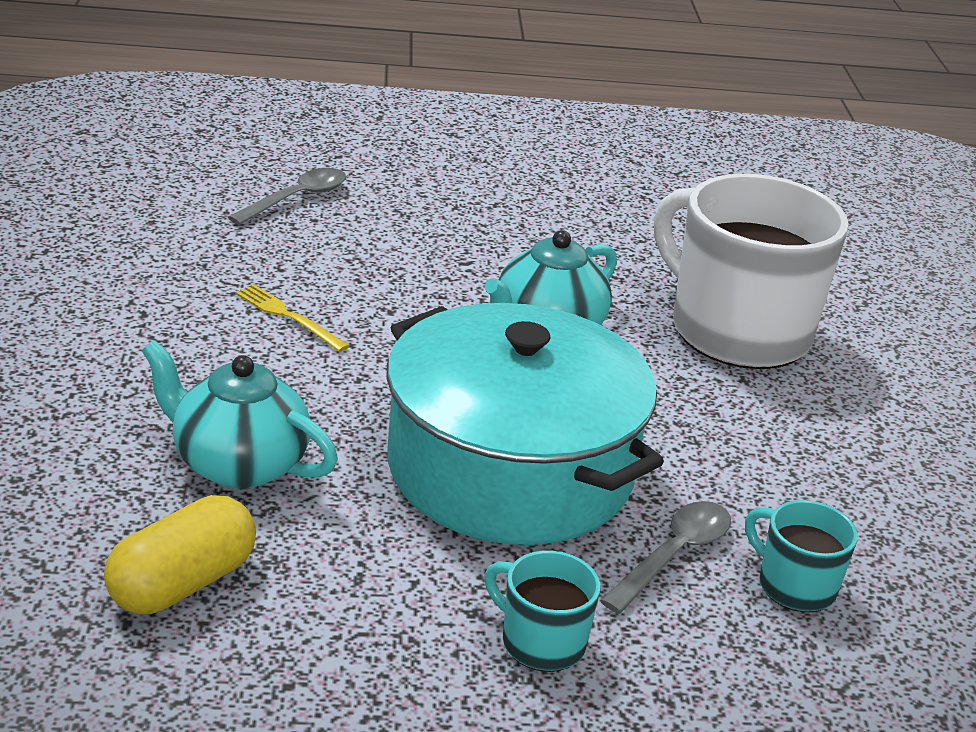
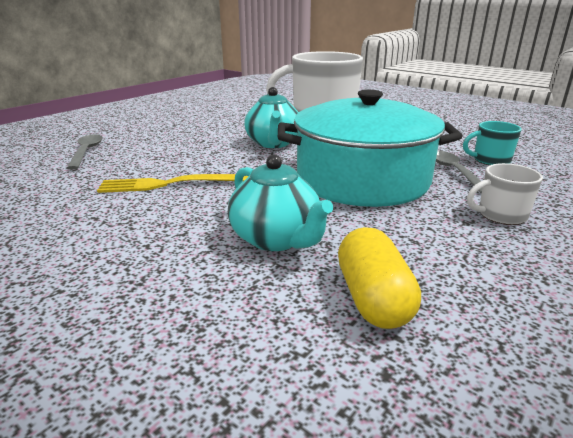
camera: 45 degrees left, 5 degrees down
(238, 464) = (276, 239): turquoise teapot -> turquoise teapot turned 105 degrees counterclockwise
(288, 316) = (172, 184): yellow fork -> yellow fork, size x1.67
(540, 642) = (500, 215): turquoise mug -> white mug

